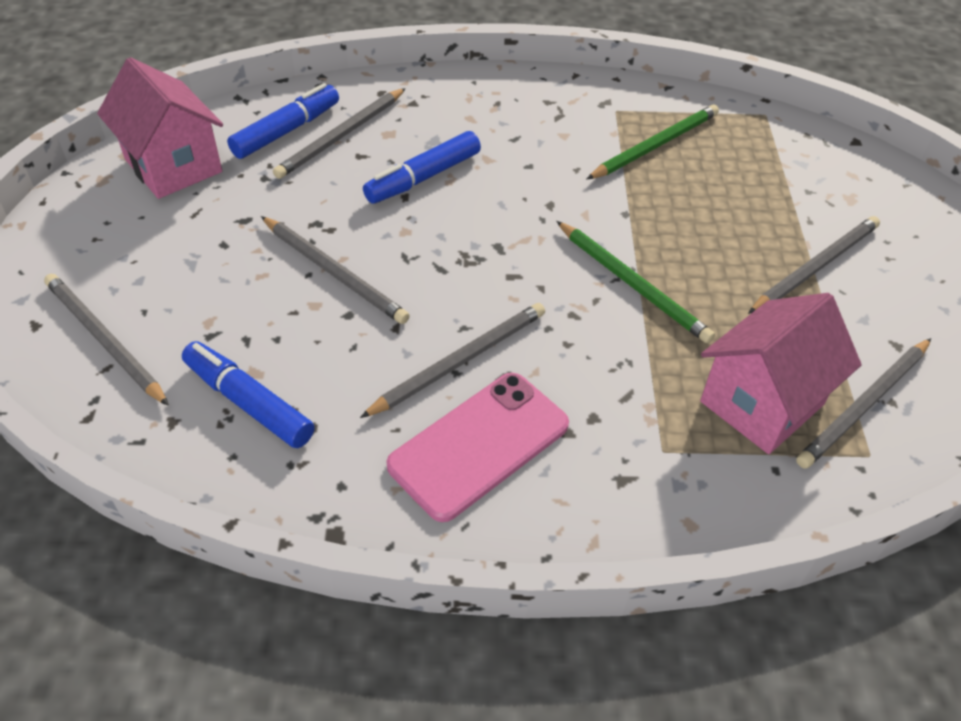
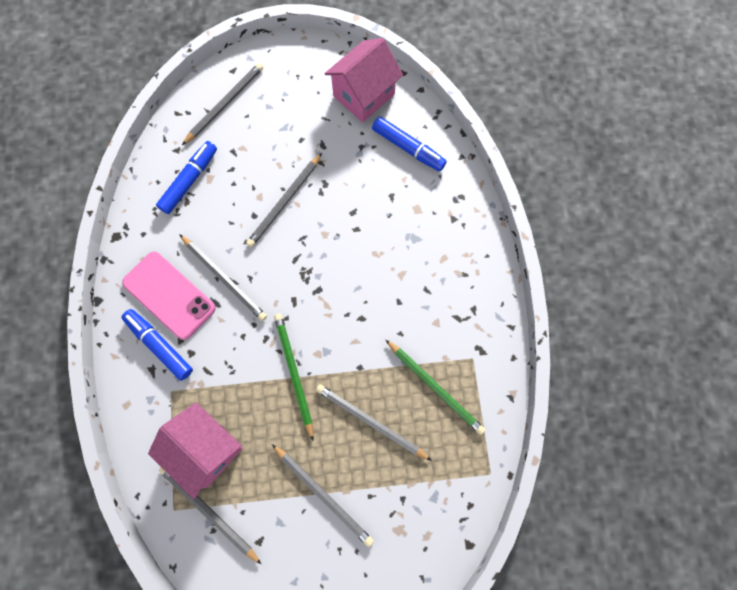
camera: 85 degrees right, 25 degrees up
(341, 136) = (408, 181): grey pencil -> grey pencil (370, 421)
(423, 177) = (375, 237): blue marker -> blue marker (160, 345)
(632, 284) = (294, 373): green pencil -> green pencil turned 120 degrees clockwise

